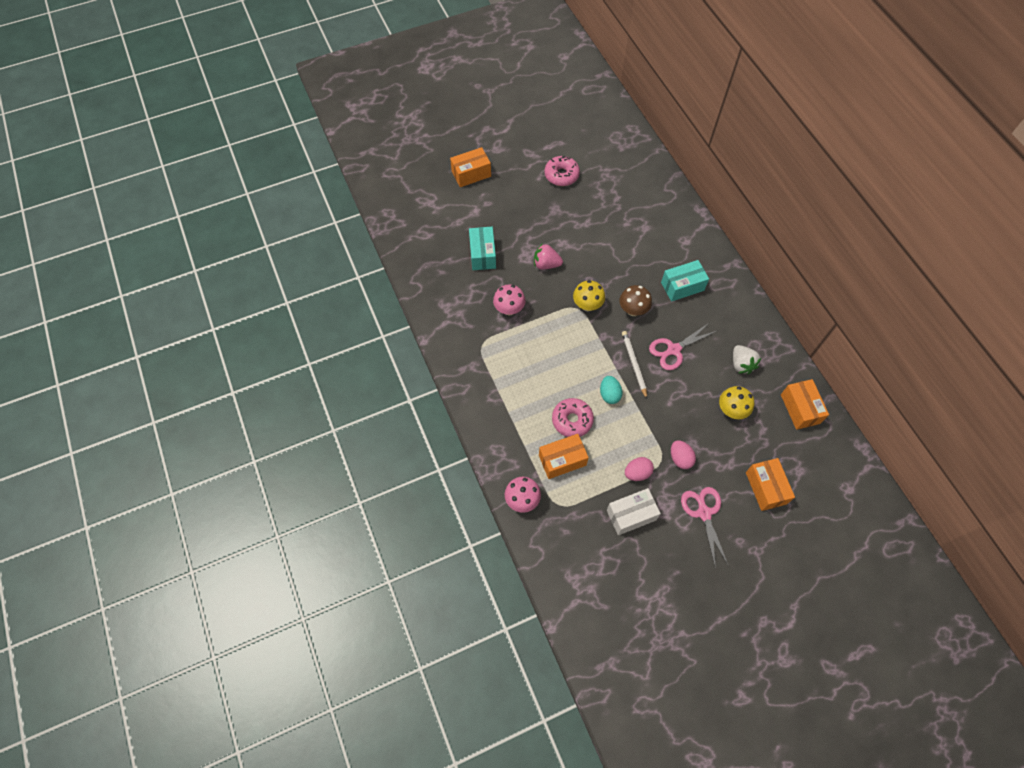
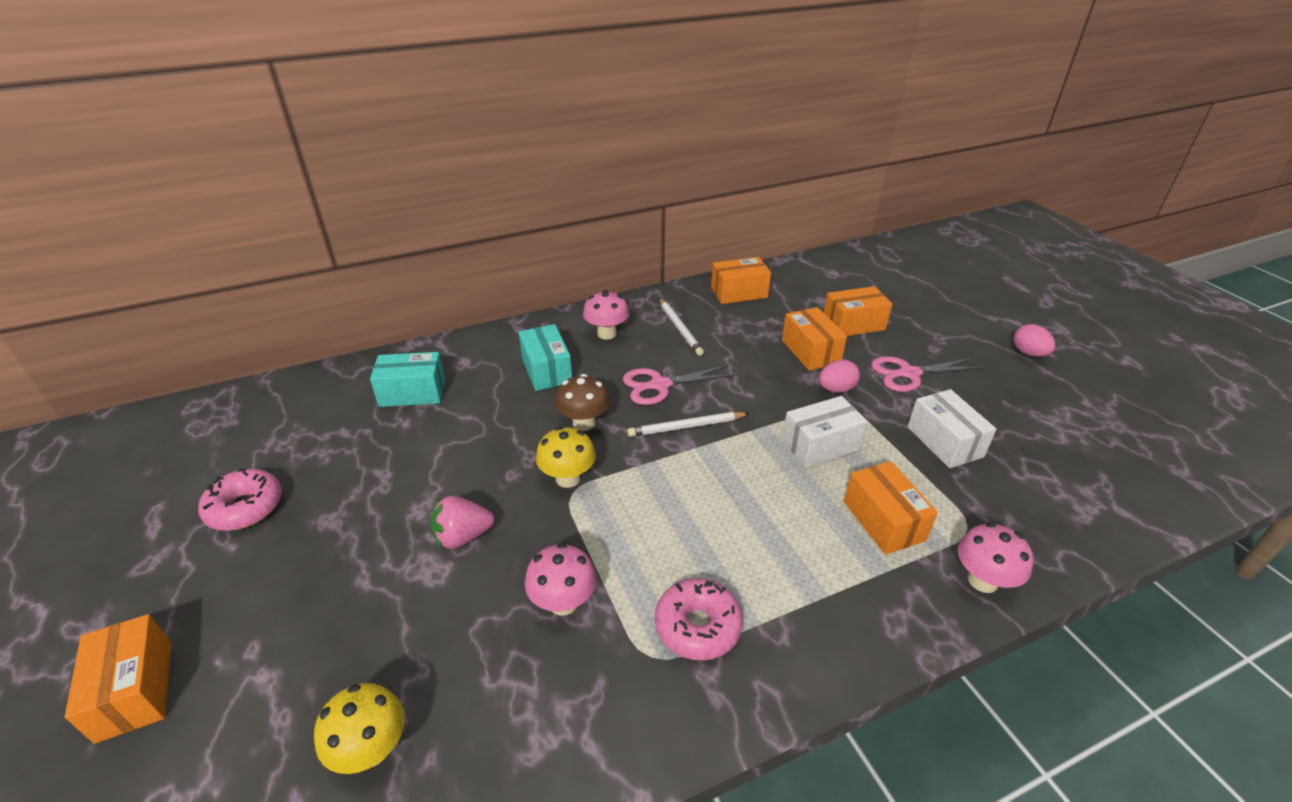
camera: 90 degrees left, 25 degrees down
(482, 254) = (403, 658): turquoise box -> turquoise box (412, 392)
(546, 264) = (463, 537): pink strawberry -> pink strawberry turned 60 degrees clockwise
(572, 420) = (803, 505): pink donut -> pink donut (697, 626)
(609, 394) = (745, 457): turquoise egg -> none
(623, 438) = (820, 445): none -> white box
(637, 473) = (874, 432): pink egg -> pink egg (1028, 353)
(673, 350) = (659, 385): pink scissors -> pink scissors turned 105 degrees clockwise
(724, 449) = (810, 351): none -> orange box
(728, 318) = (607, 333): none -> pink mushroom
(731, 410) = (751, 341): yellow mushroom -> yellow mushroom (372, 749)
(741, 364) = (680, 328): white strawberry -> white pencil

